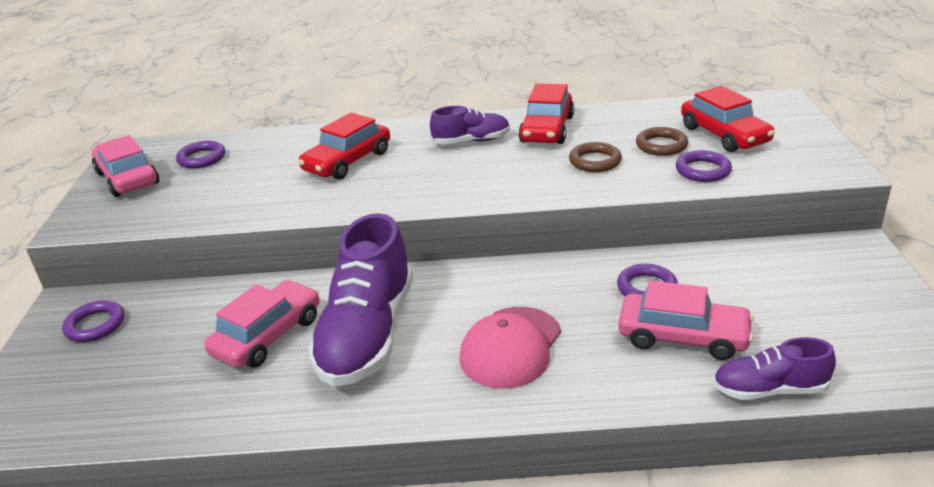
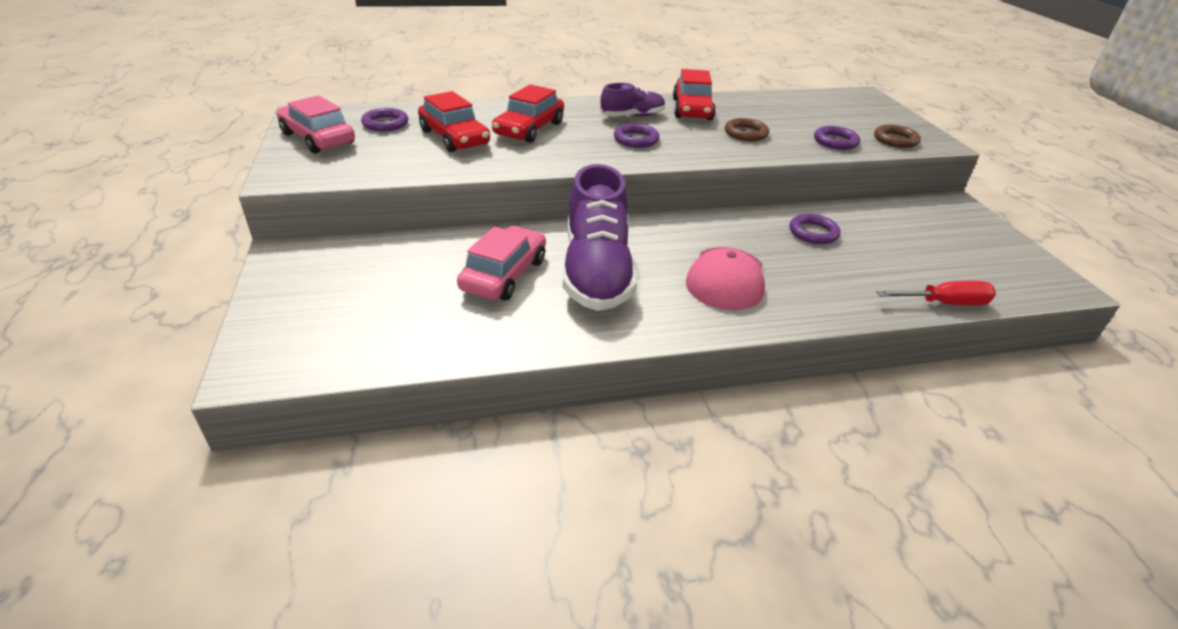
camera: 15 degrees left, 5 degrees up
(95, 325) = (325, 269): purple ring -> purple ring (636, 139)
(661, 145) = (792, 123): brown ring -> brown ring (895, 140)
(683, 337) = (859, 267): pink car -> none
(724, 135) = (837, 117): red car -> red car (454, 137)
(769, 390) = (944, 303): purple shoe -> red screwdriver

